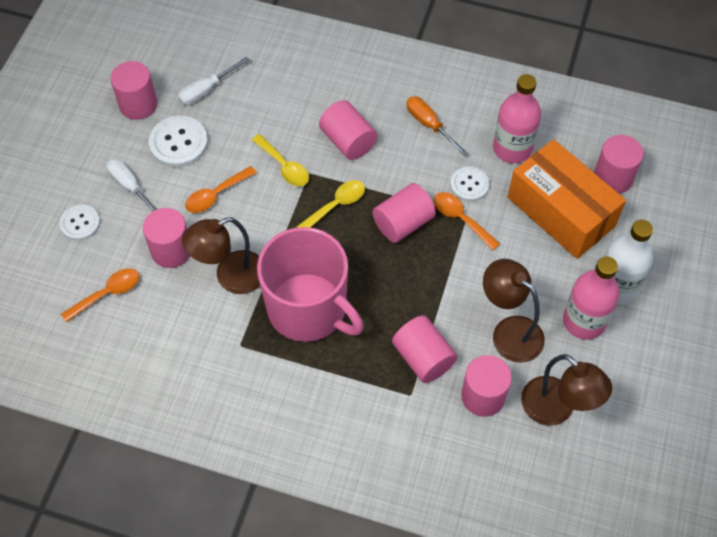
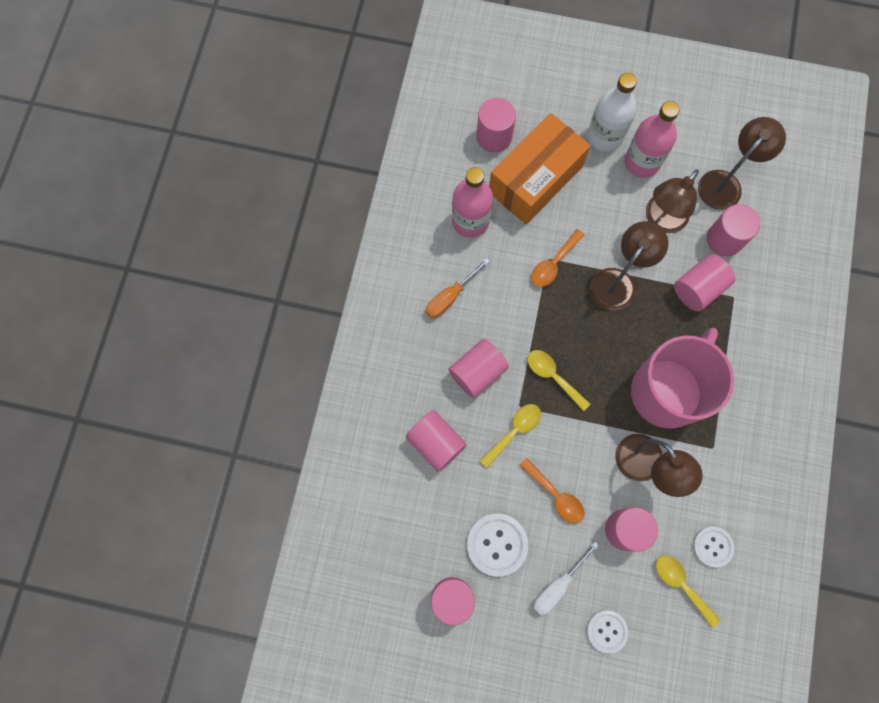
camera: 95 degrees left, 15 degrees up
(107, 293) = (681, 585): orange spoon -> yellow spoon
(206, 90) = (426, 525): white screwdriver -> none
(403, 223) = (565, 314): pink cylinder -> pink cylinder (436, 443)
(437, 278) = (618, 281): none -> brown lamp
(469, 185) = (515, 257): white button -> white button (712, 546)

